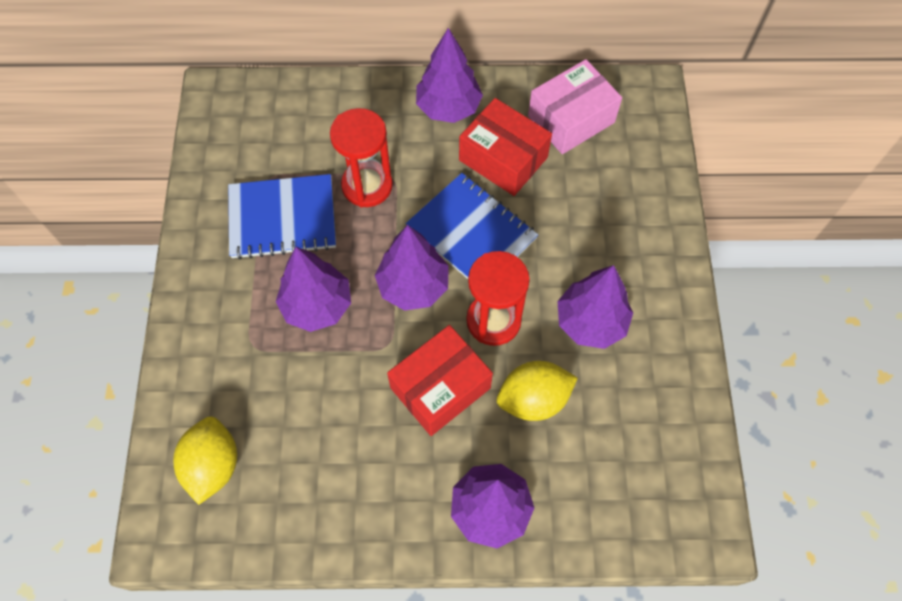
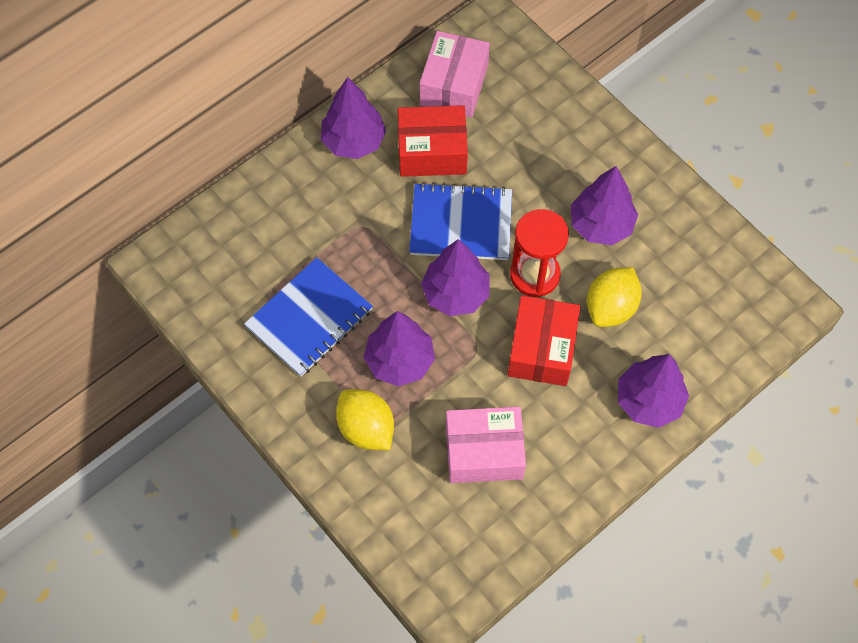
camera: 40 degrees left, 0 degrees up
(213, 465) = (436, 526): yellow lemon -> yellow lemon (366, 428)
(310, 435) = (484, 452): none -> pink box
(367, 185) = (350, 246): red hourglass -> none

